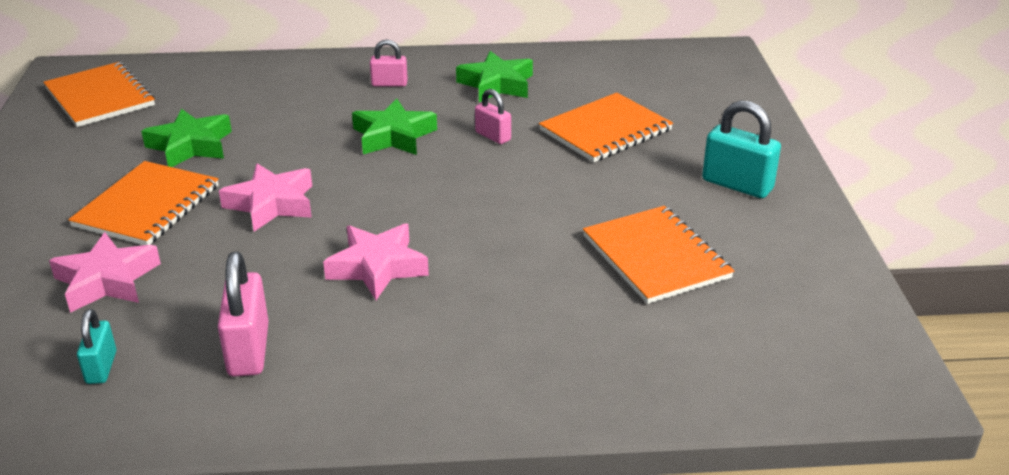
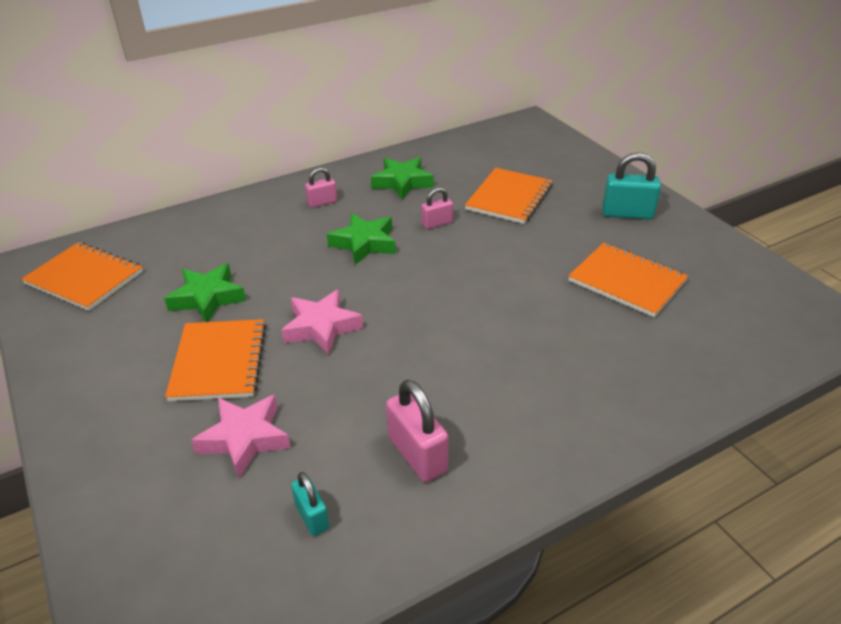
camera: 25 degrees left, 5 degrees up
(377, 267) = (450, 352): pink star -> none
(493, 136) = (437, 223): pink padlock -> pink padlock turned 45 degrees counterclockwise

